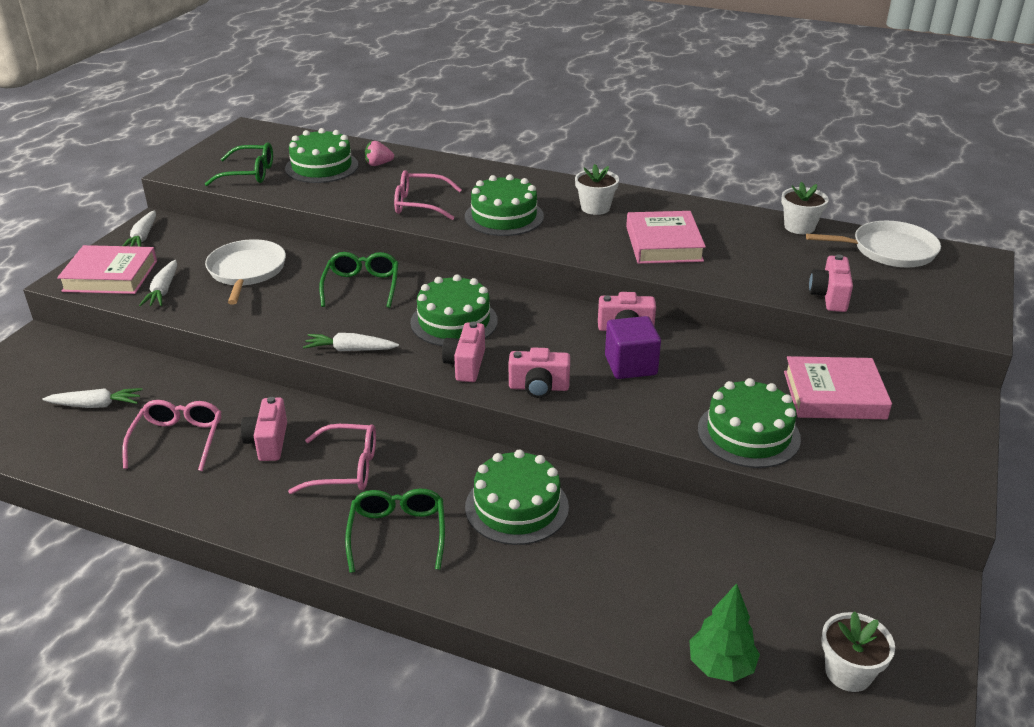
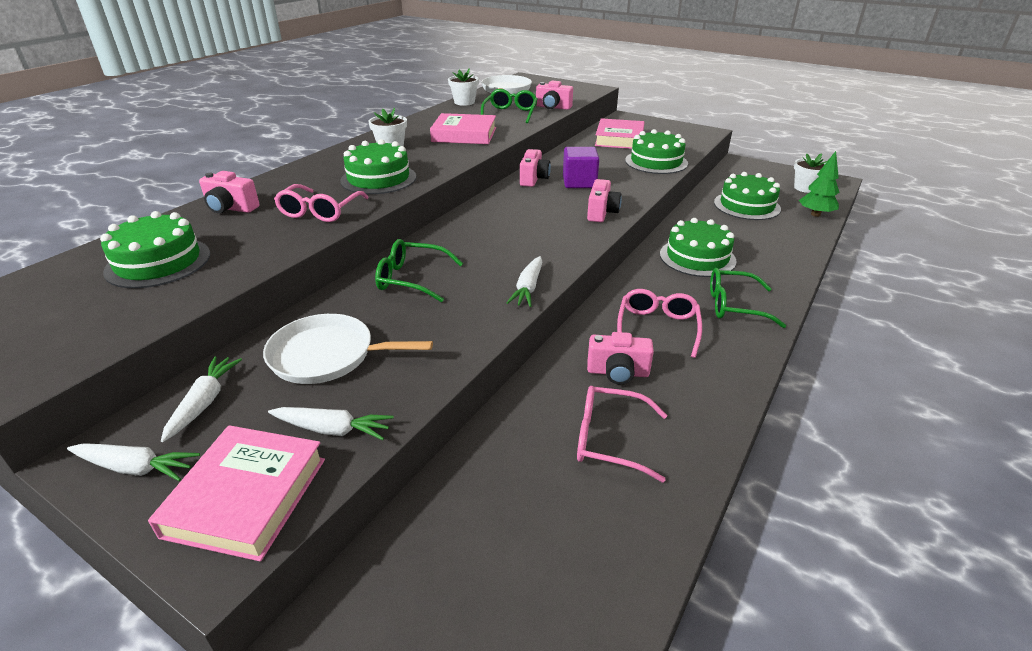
camera: 80 degrees left, 0 degrees up
(96, 405) = (526, 529): white carrot -> white carrot (204, 402)
(249, 174) = (113, 316): green glasses -> green glasses (510, 113)
(378, 164) = (196, 228): pink strawberry -> none
(454, 321) = (498, 237): green cake -> green cake (746, 205)
(465, 365) = (566, 237): pink camera -> pink camera (231, 208)

